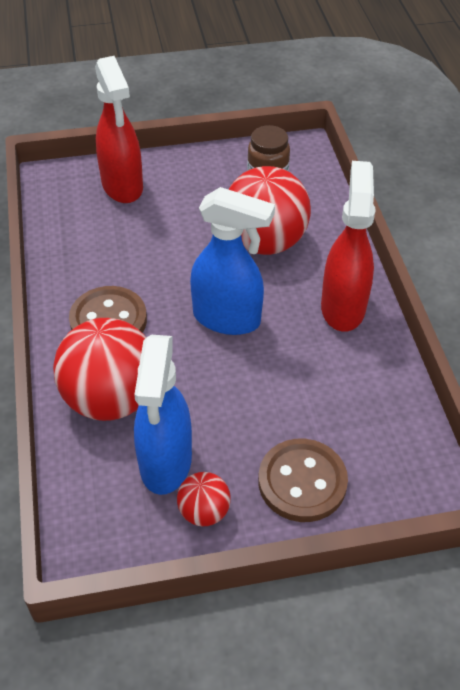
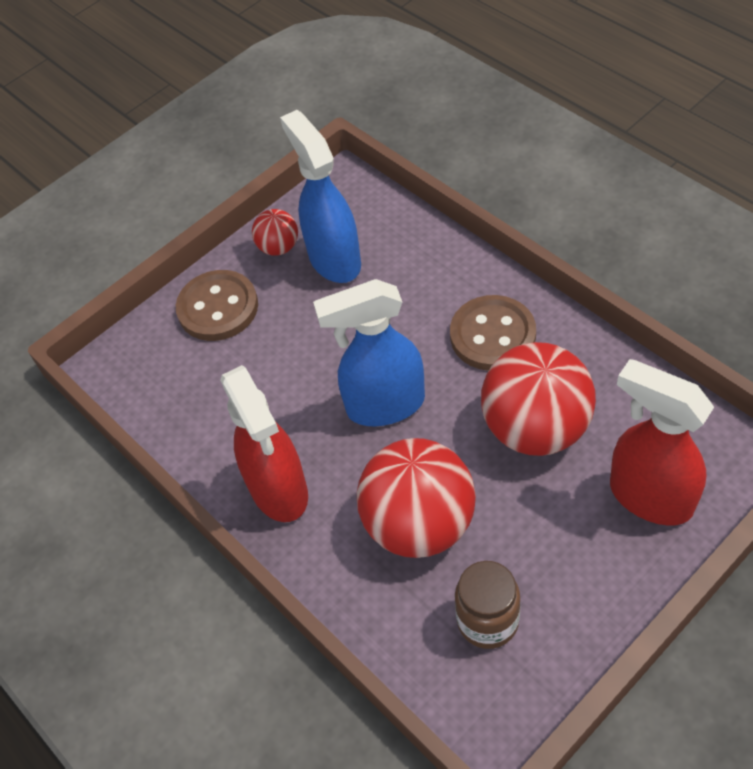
camera: 155 degrees right, 5 degrees up
(111, 398) = (421, 276): red ball -> red ball (536, 428)

